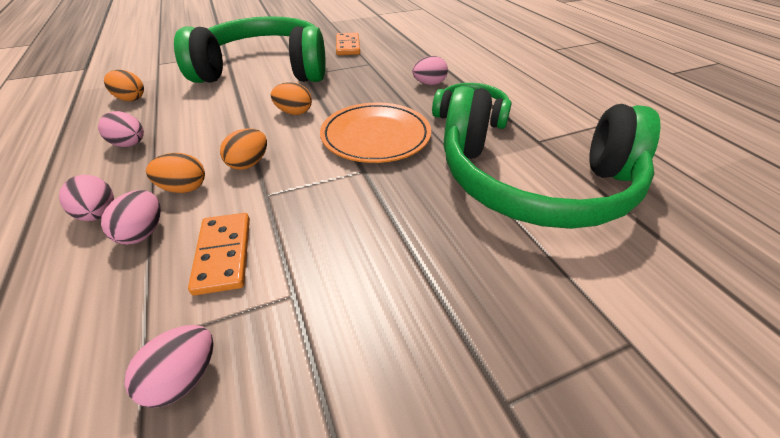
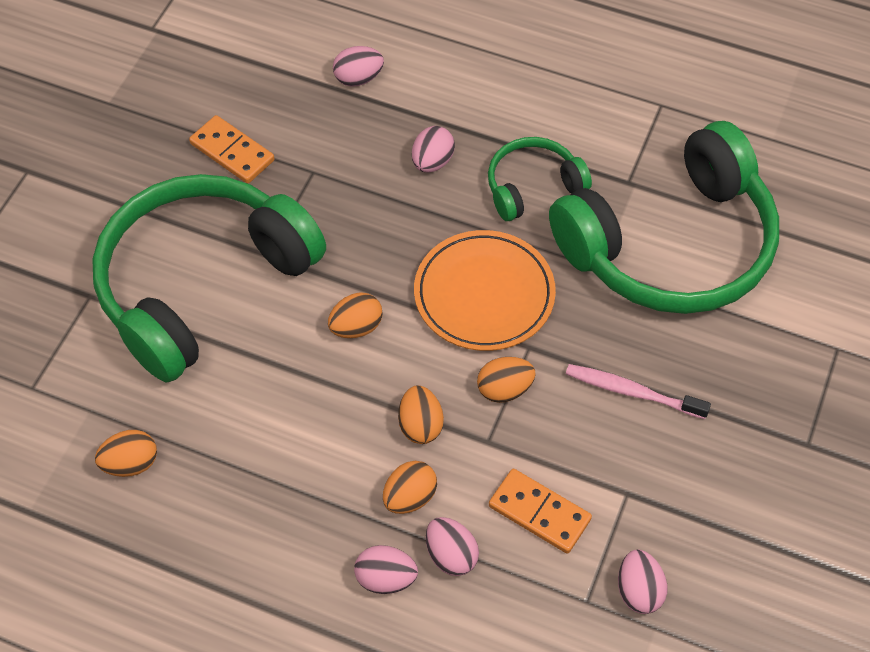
camera: 45 degrees left, 15 degrees up
(130, 144) = (265, 507): pink egg -> pink egg (358, 78)
(317, 179) = (504, 389): none -> orange egg
(392, 237) = (632, 392): none -> pink toothbrush

